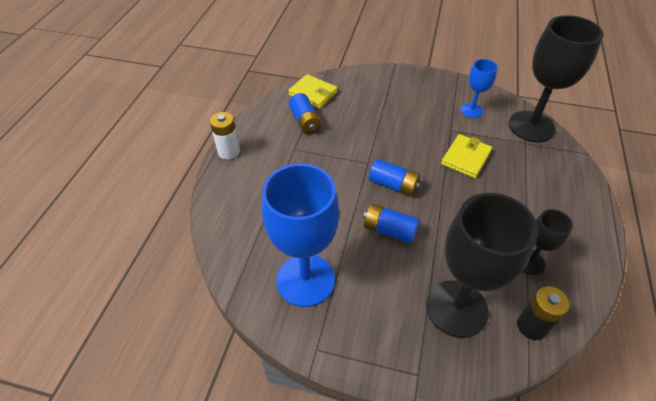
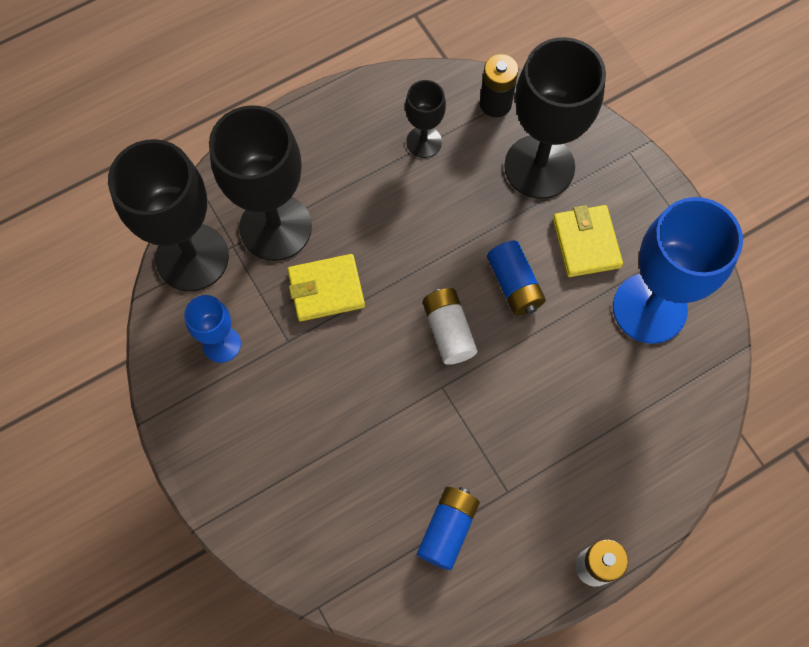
camera: 135 degrees left, 20 degrees up
(313, 93) = (382, 578): yellow wallet -> yellow wallet (586, 243)
(393, 185) = (448, 331): blue battery -> white battery
(523, 163) = (275, 227): none -> black goblet

